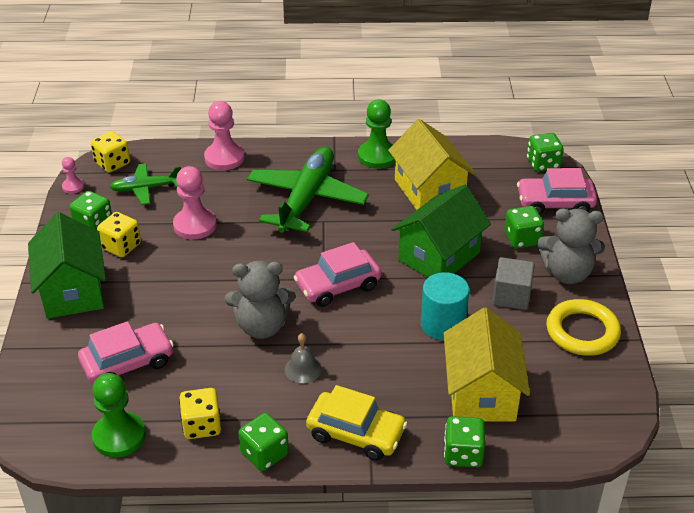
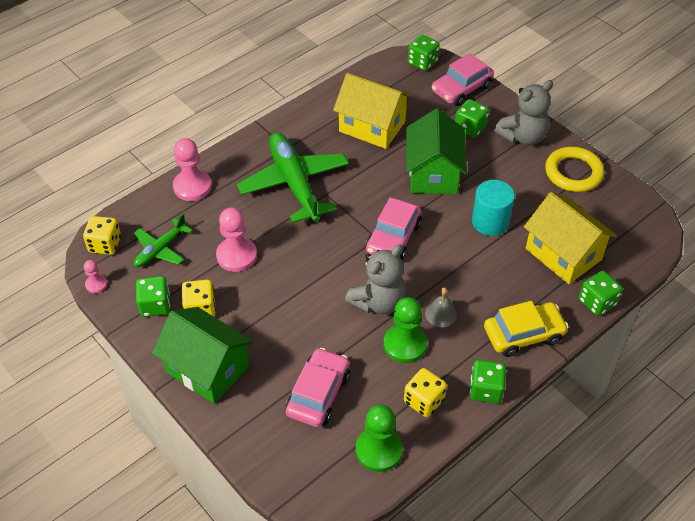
camera: 40 degrees left, 10 degrees up
(377, 156) = (306, 119): green pawn -> green pawn (405, 344)
(511, 296) = (508, 174): grey cube -> none

